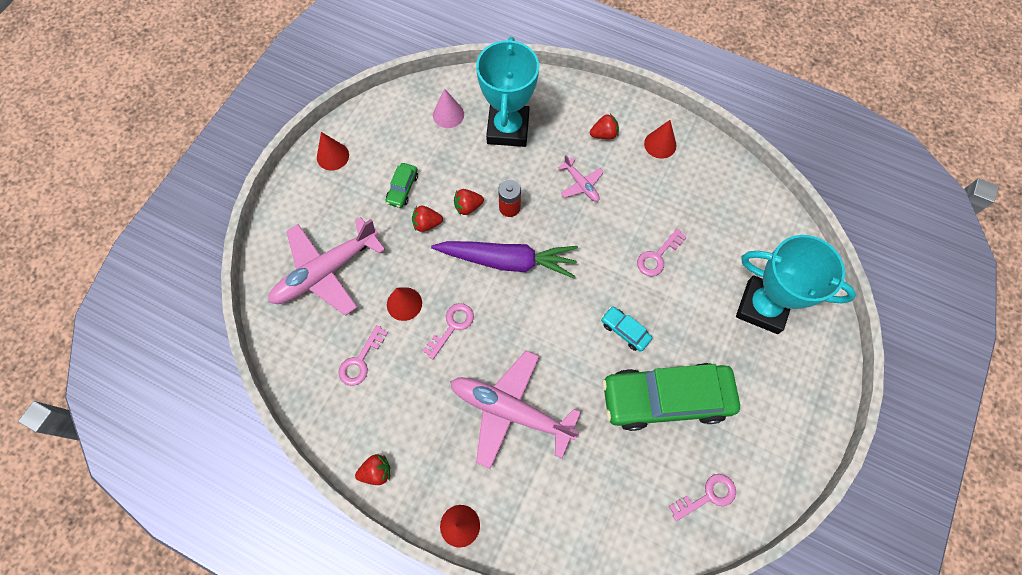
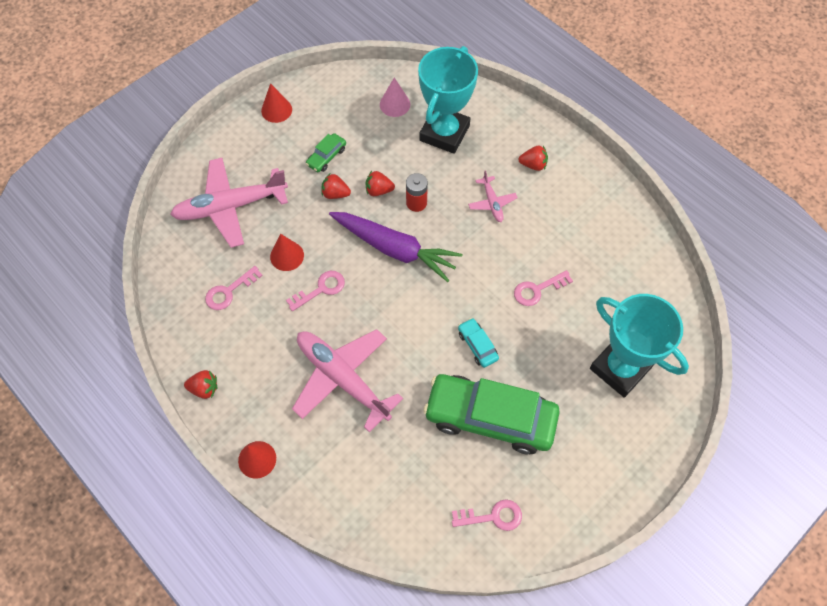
camera: 20 degrees right, 5 degrees down
(660, 144) = (584, 190): red cone -> none

